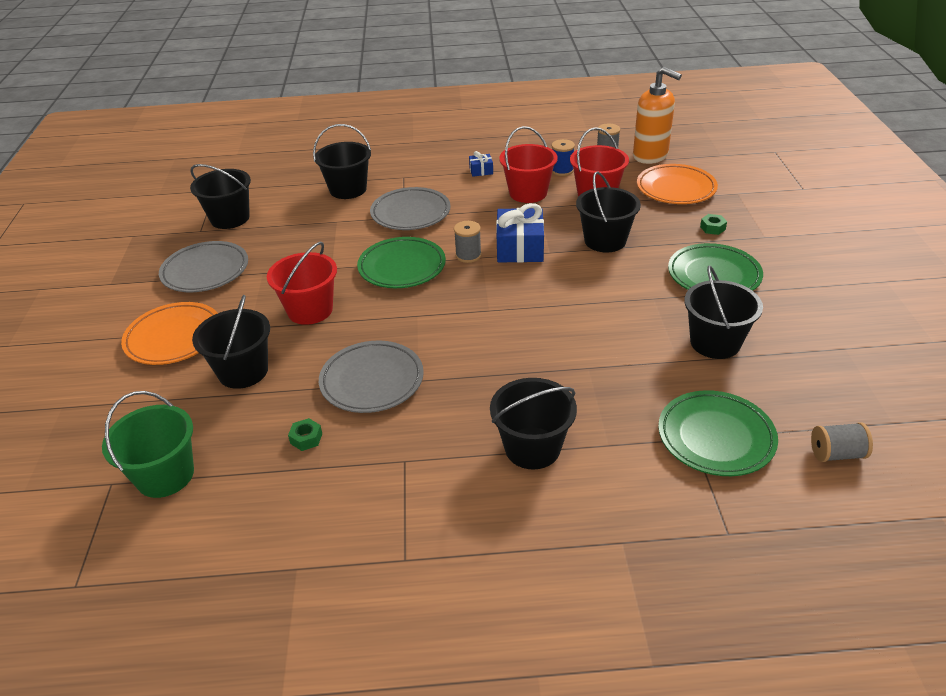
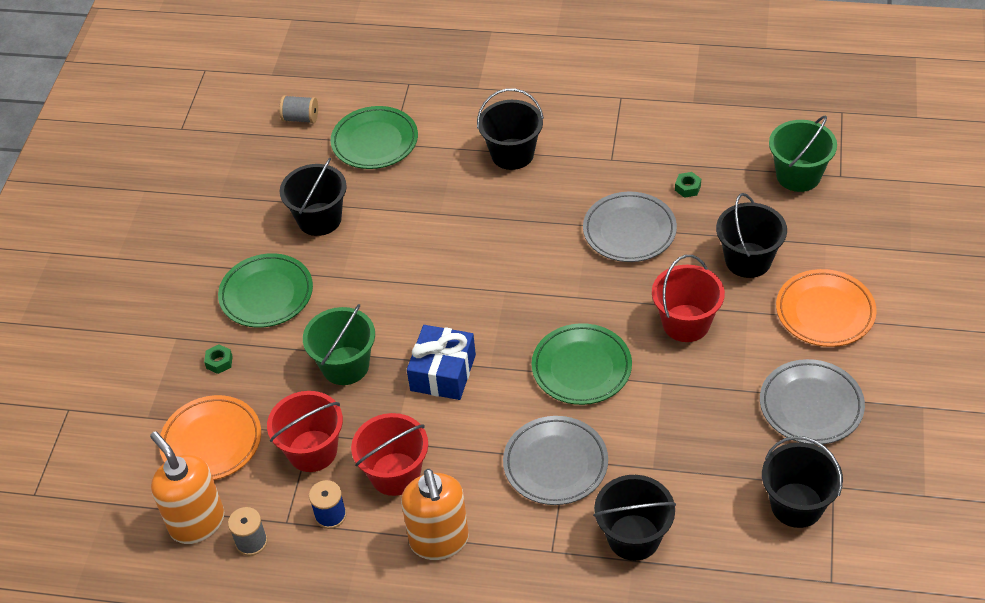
camera: 165 degrees left, 10 degrees up
(468, 255) = (504, 372): grey spool -> none
(481, 171) = (439, 541): blue gift -> orange soap dispenser
(605, 240) = (345, 366): black bucket -> green bucket

